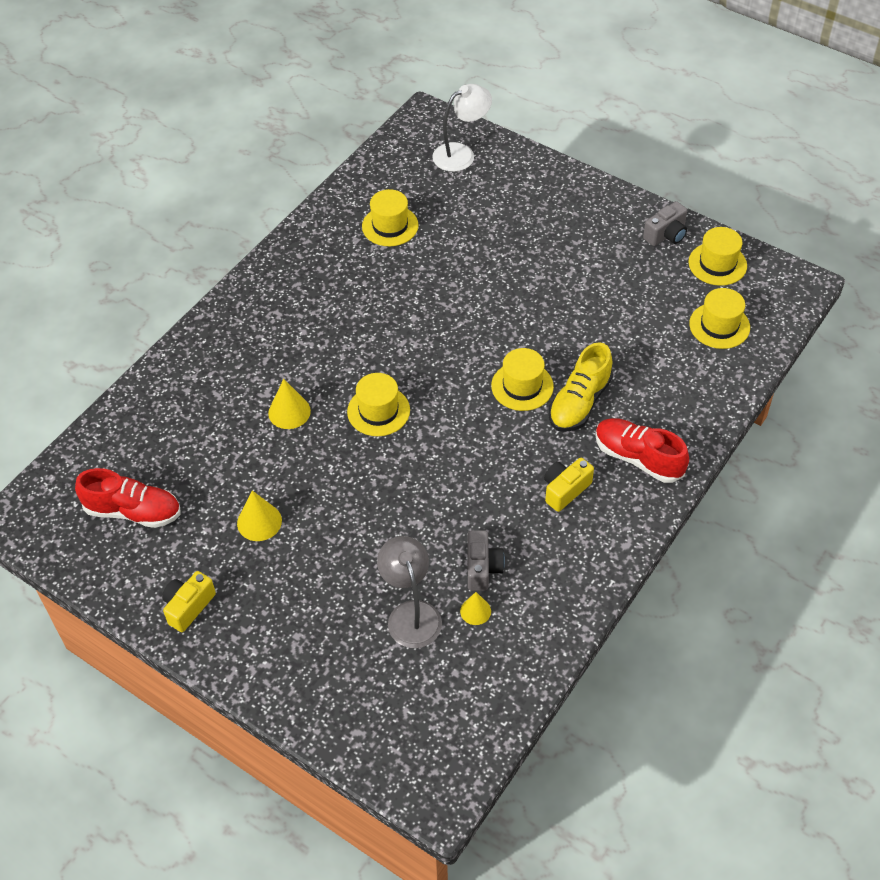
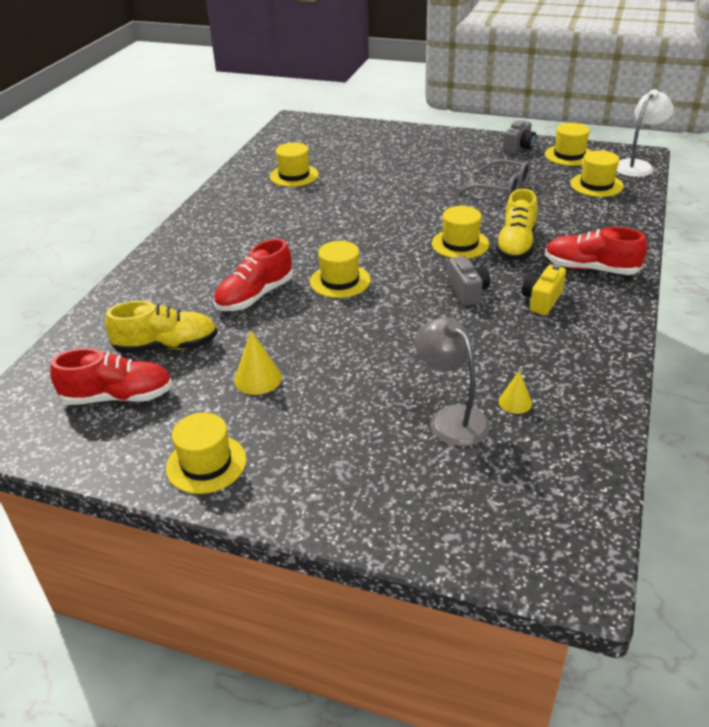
camera: 15 degrees left, 15 degrees down
(188, 607) = (206, 464): yellow camera -> yellow hat
(189, 459) = (167, 346): none -> yellow shoe
(289, 412) = (255, 296): yellow cone -> red shoe
(461, 154) = (332, 133): white lamp -> white lamp (637, 166)
(482, 568) = (501, 368): grey camera -> grey camera (467, 291)
(610, 305) = (502, 188): none -> grey glasses

